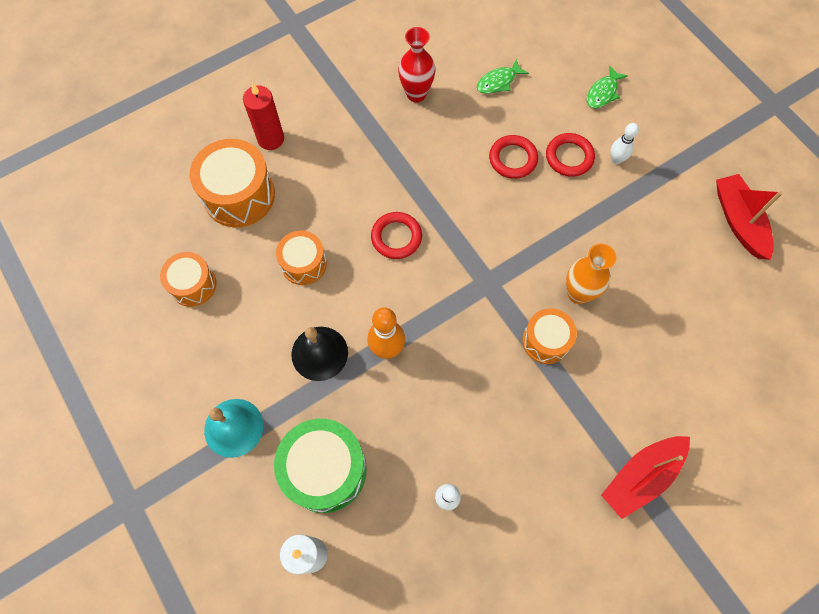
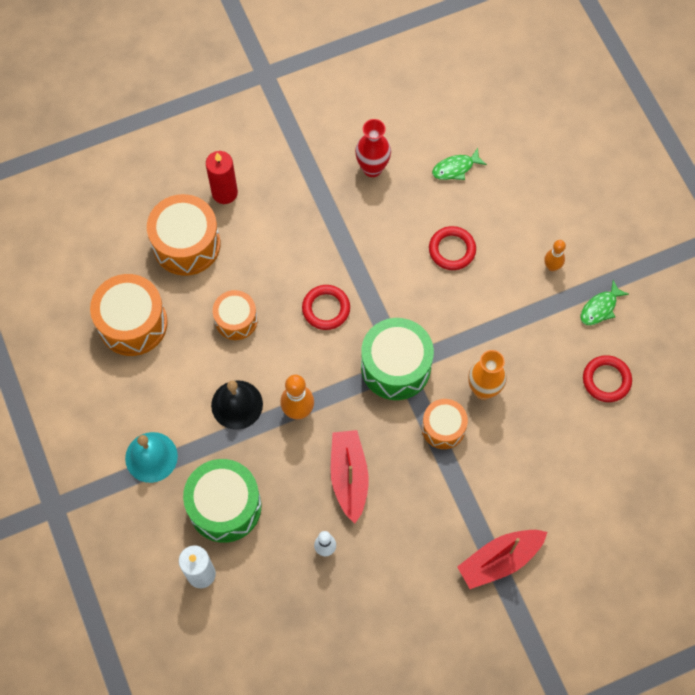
camera: 10 degrees right, 0 degrees up
(193, 285) = (132, 323): orange drum -> orange drum, size x1.63
(481, 285) = (395, 367): none -> green drum
(569, 157) = (507, 256): red ring -> red ring (606, 380)
(603, 93) = (556, 196): green fish -> green fish (600, 308)
(616, 159) = (552, 266): white bowling pin -> orange bowling pin
(738, 221) = (653, 346): red boat -> red boat (349, 477)

